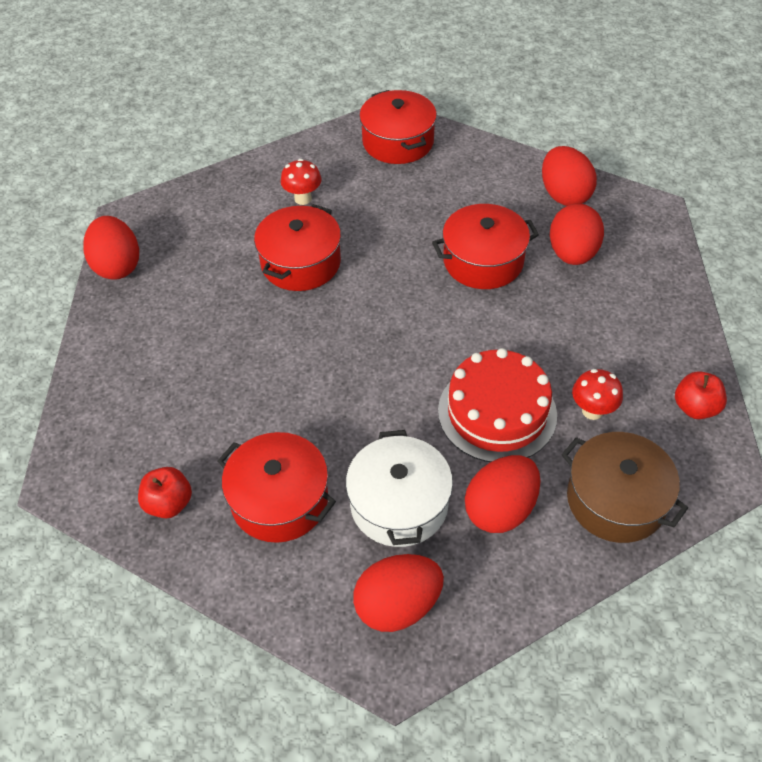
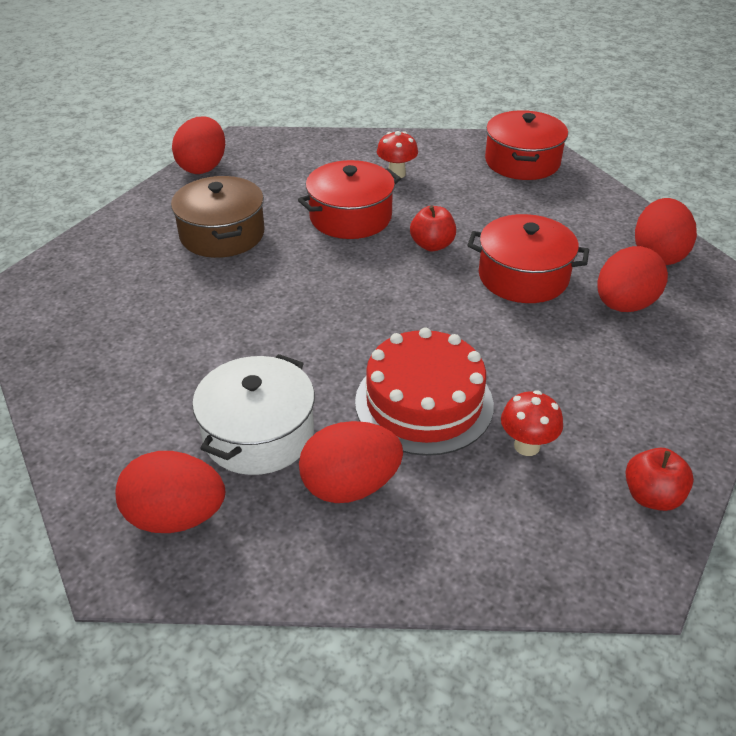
camera: 30 degrees right, 10 degrees down
(169, 503) = (73, 341): red apple -> red apple (432, 245)
(279, 500) = (160, 380): red pot -> none
(615, 500) = (481, 539): brown pot -> brown pot (222, 234)

